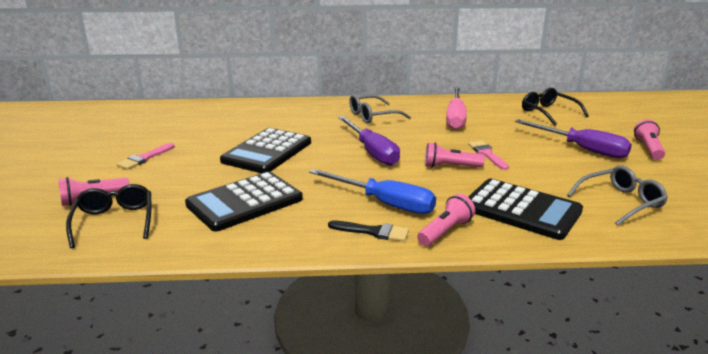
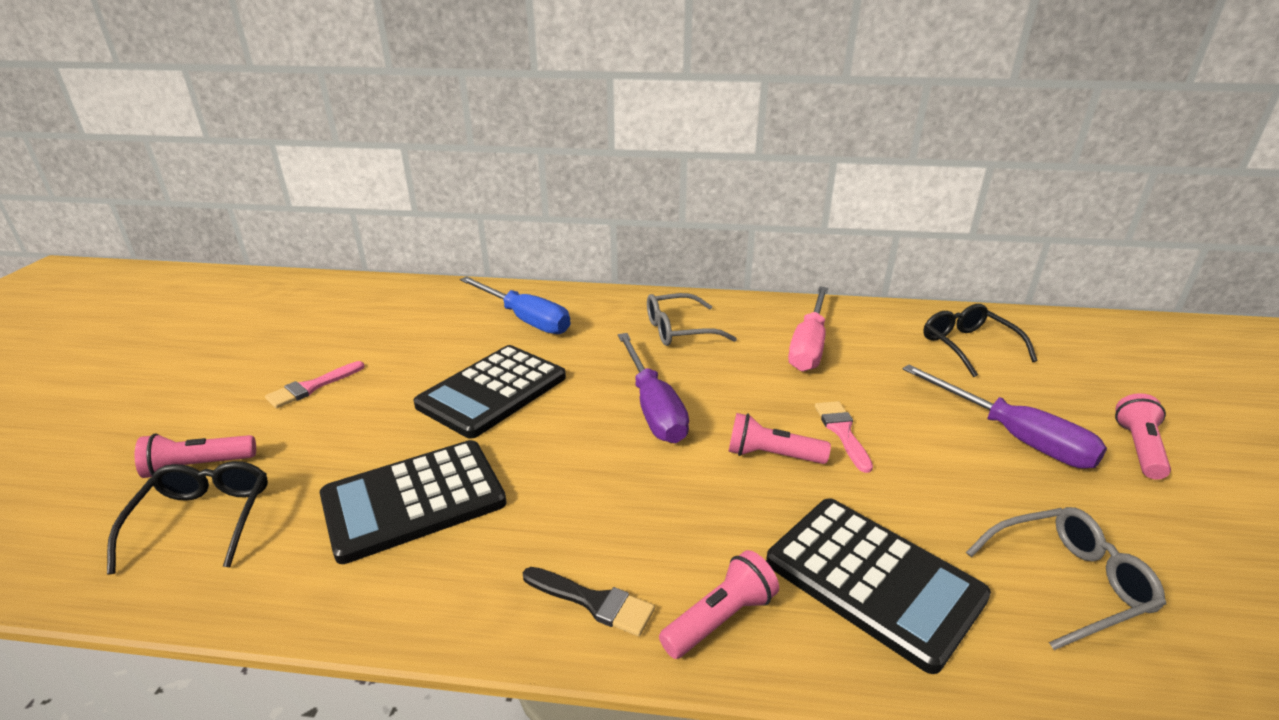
camera: 10 degrees right, 5 degrees up
(384, 203) = (635, 531): blue screwdriver -> blue screwdriver (525, 319)

